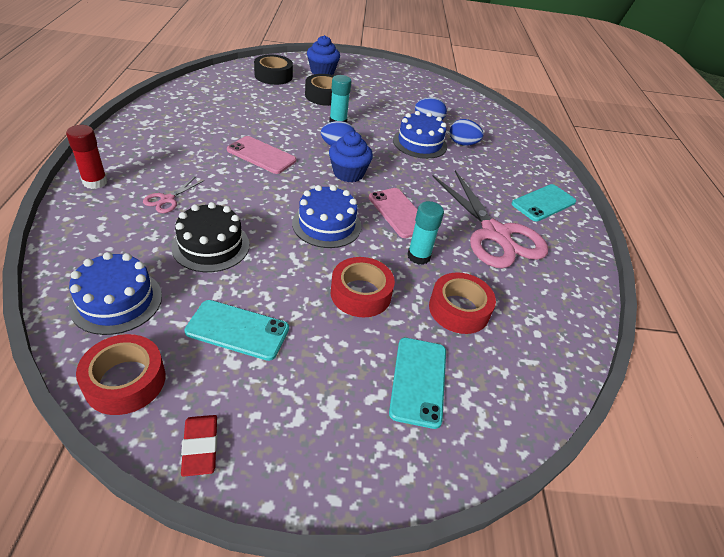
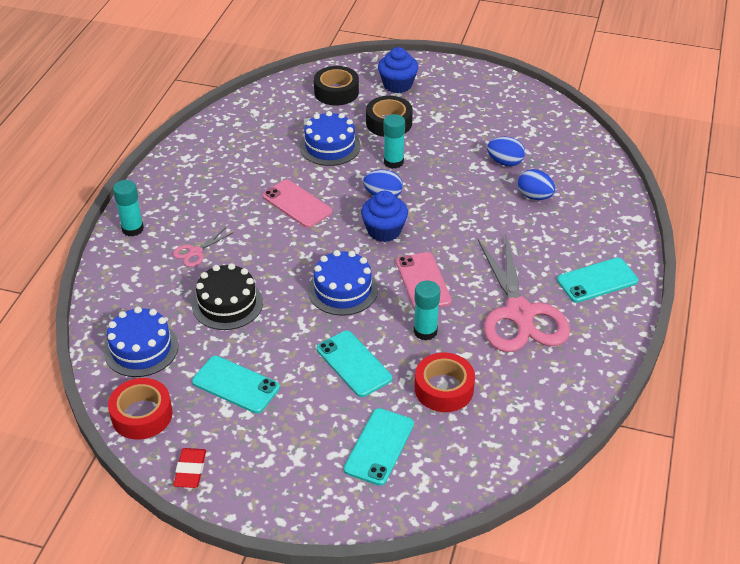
camera: 20 degrees right, 0 degrees up
(95, 182) = (132, 229): red glue stick -> turquoise glue stick
(361, 294) = (354, 364): red tape -> turquoise phone
(419, 143) = (481, 194): blue cake -> blue cake (330, 146)

